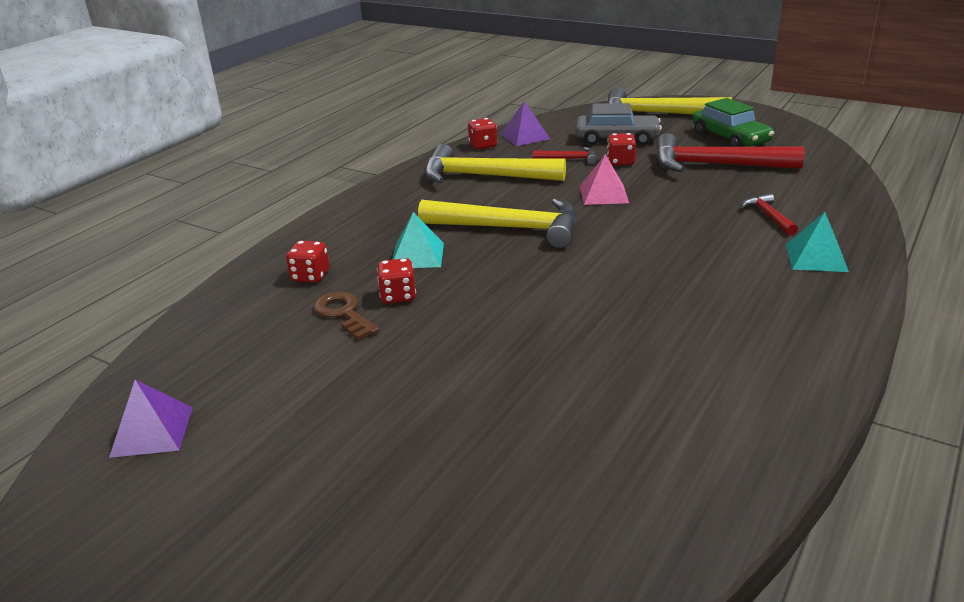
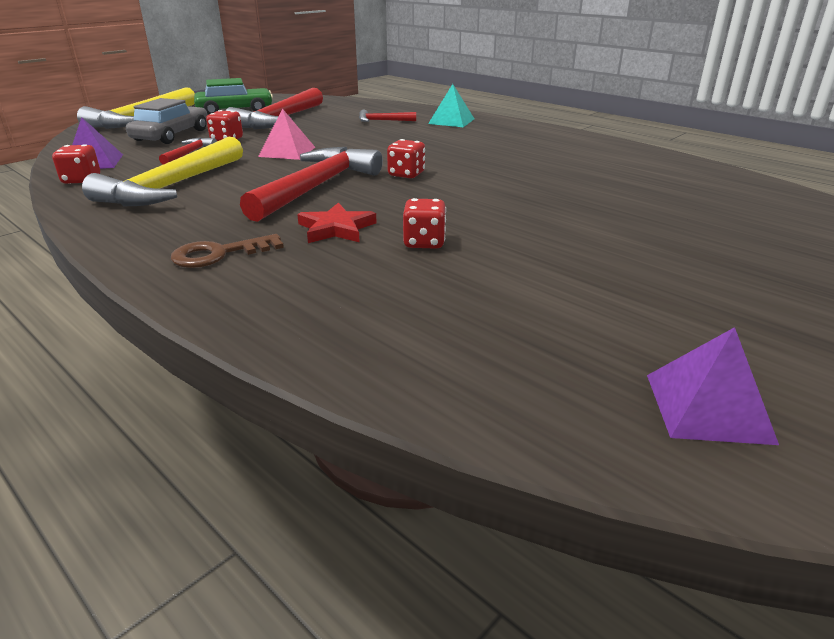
camera: 80 degrees left, 0 degrees up
(310, 276) = (336, 290): red dice -> red dice (406, 174)
(344, 313) = (448, 272): brown key -> brown key (219, 254)
(417, 255) = (336, 228): turquoise pyramid -> red star
(510, 228) = (317, 187): yellow hammer -> red hammer

